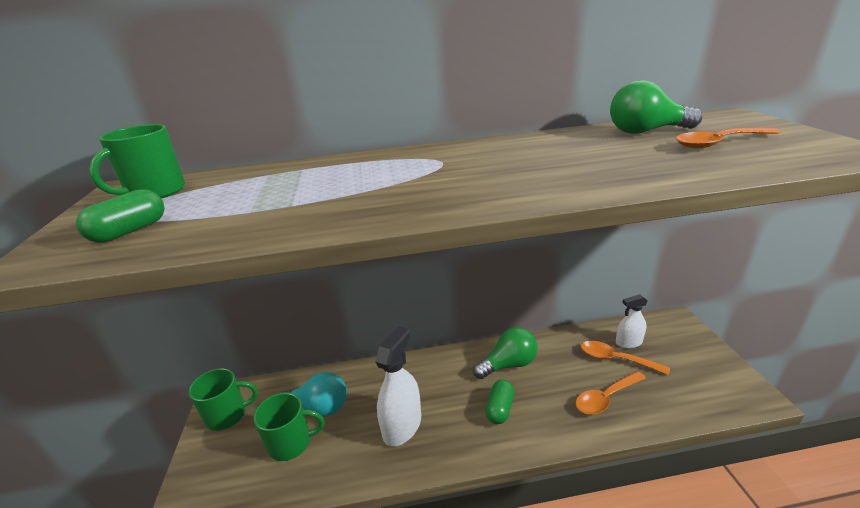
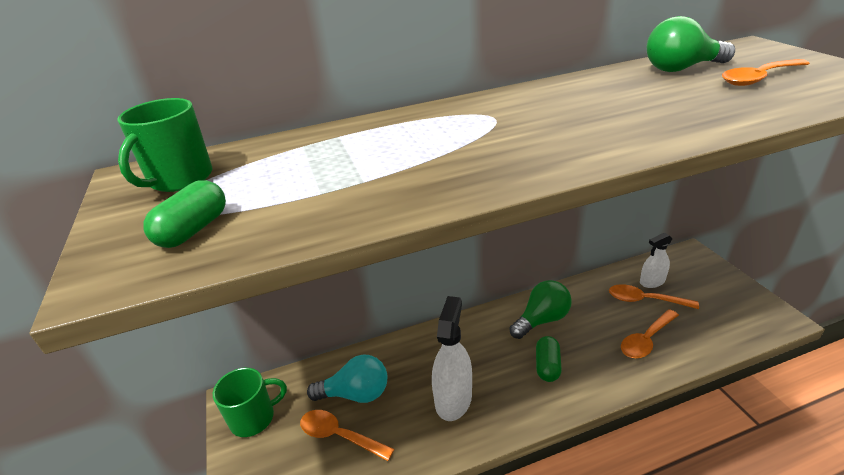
camera: 10 degrees left, 5 degrees up
(291, 443) = (339, 436): green mug -> orange spoon

